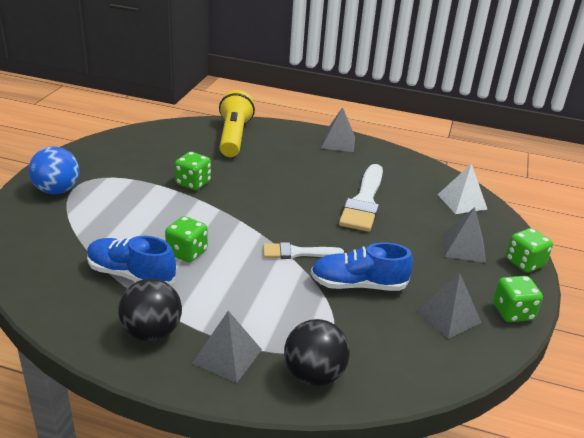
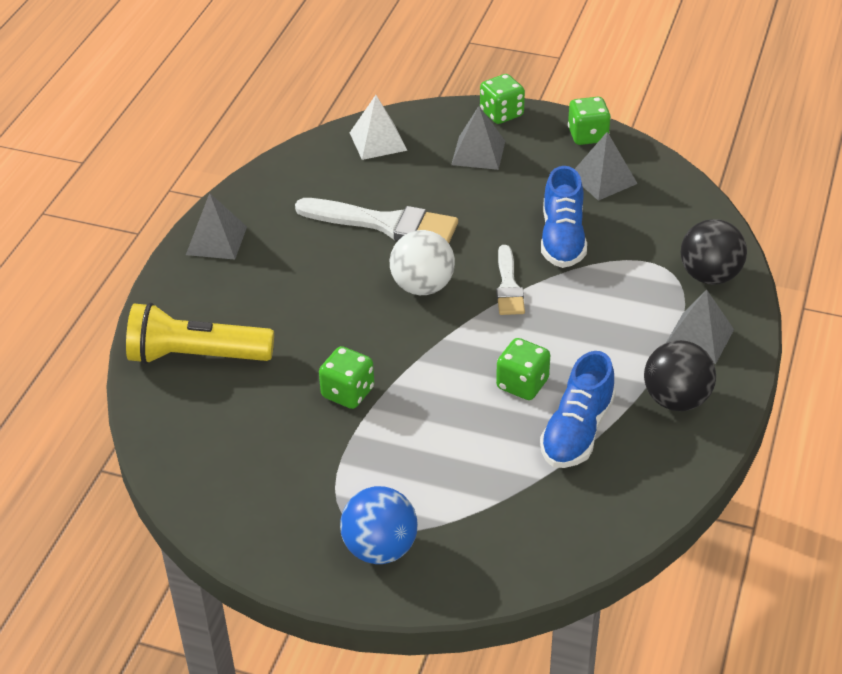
camera: 85 degrees left, 10 degrees up
(296, 214) = (422, 286): none -> white ball

